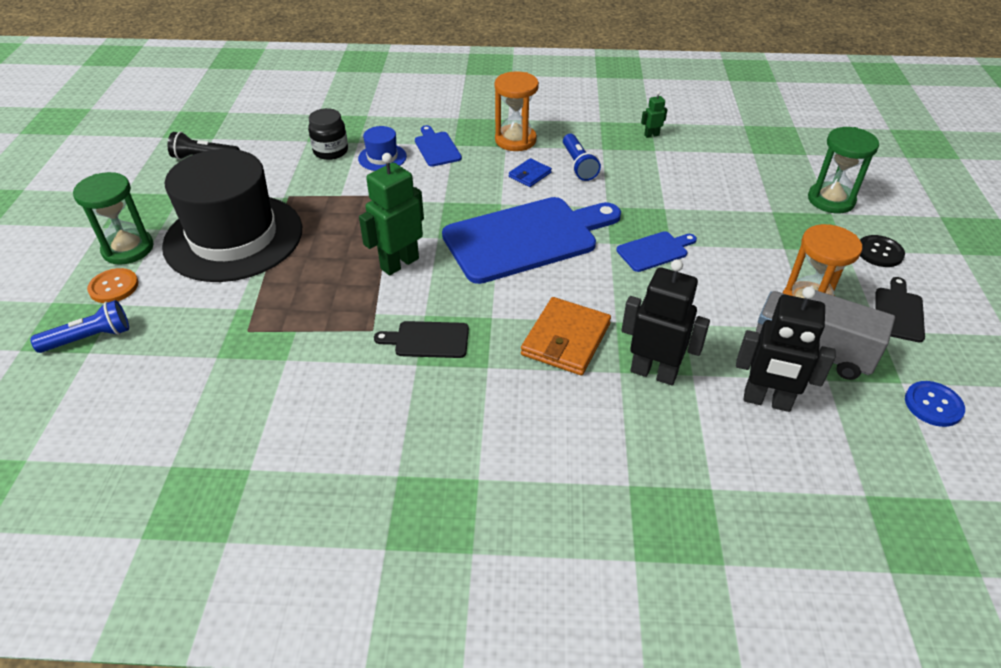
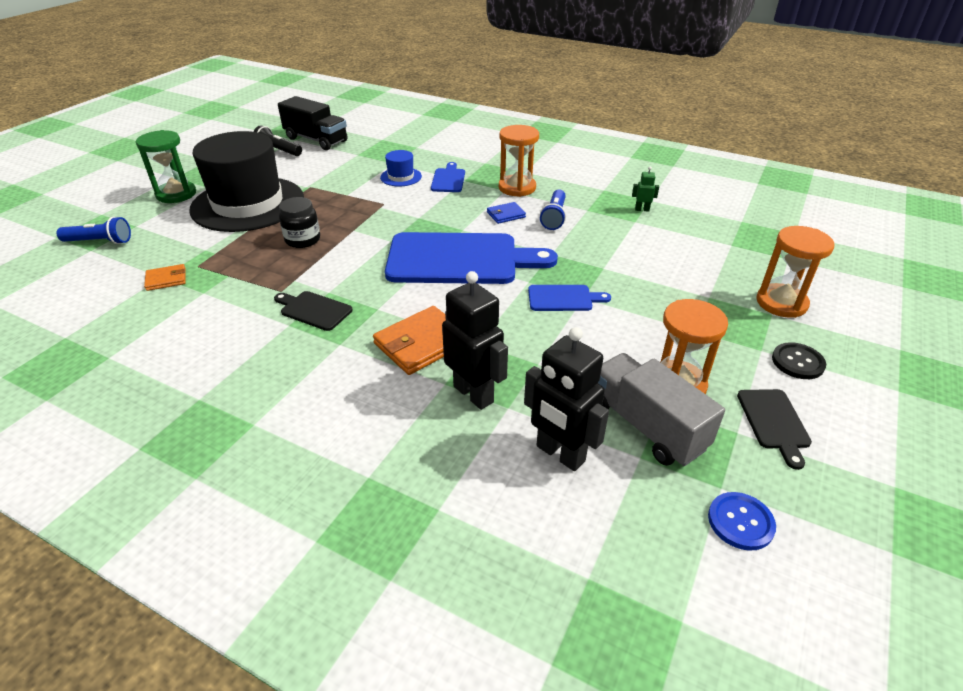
camera: 25 degrees right, 5 degrees down
(114, 287) = (145, 215): orange button -> none
(226, 358) = (166, 279): none -> orange wallet
(239, 133) = (316, 140): none -> black truck
(331, 151) = (367, 165): black jar -> black jar (303, 240)
(399, 263) = (344, 251): green robot -> none
(831, 200) = (781, 303): green hourglass -> orange hourglass
(898, 312) = (774, 422): black cutting board -> black cutting board turned 135 degrees clockwise

